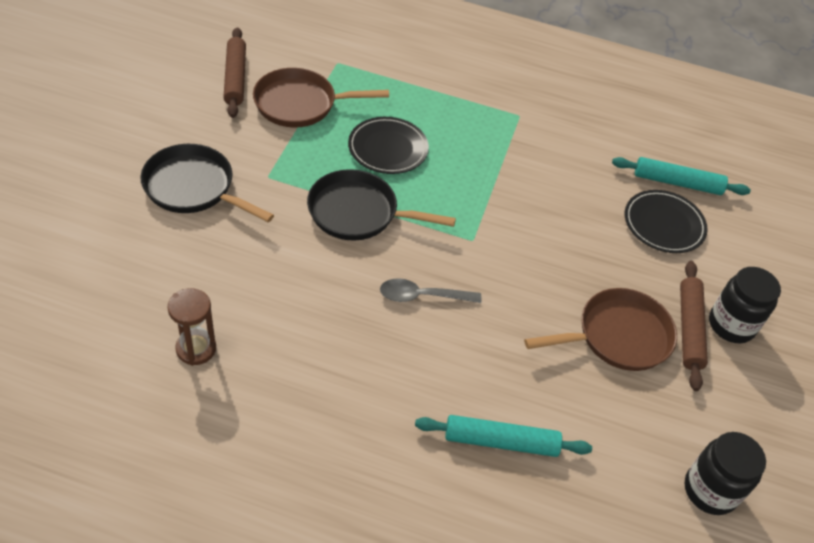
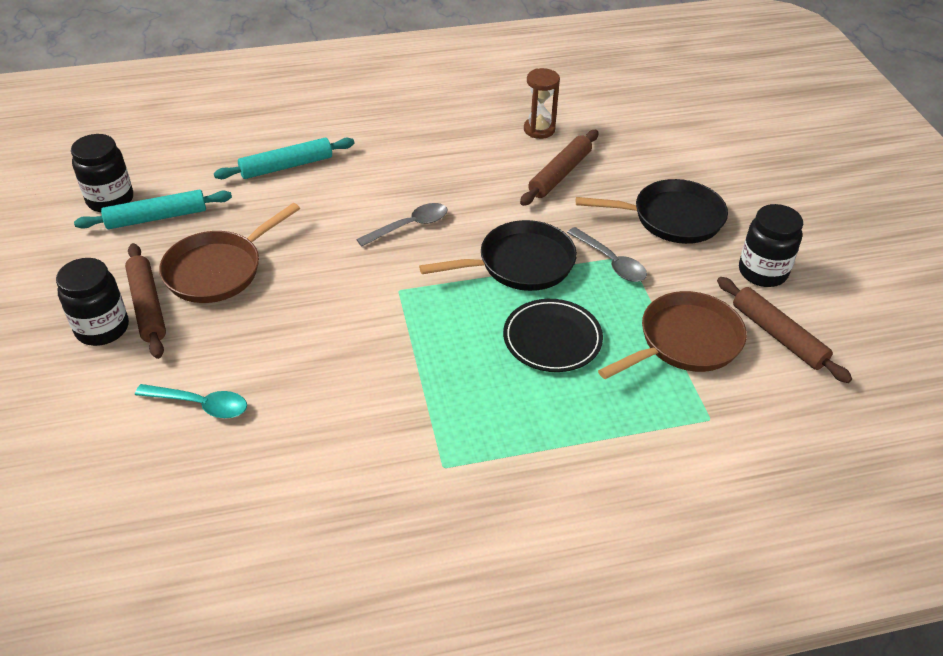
camera: 155 degrees right, 5 degrees down
(185, 116) = (762, 272): none -> black jar
(236, 281) = (560, 174): none -> brown rolling pin
(286, 179) = (610, 262): none -> grey spoon
(663, 224) = (200, 405): black plate -> turquoise spoon
(677, 183) = (195, 473): turquoise rolling pin -> turquoise rolling pin (156, 217)

